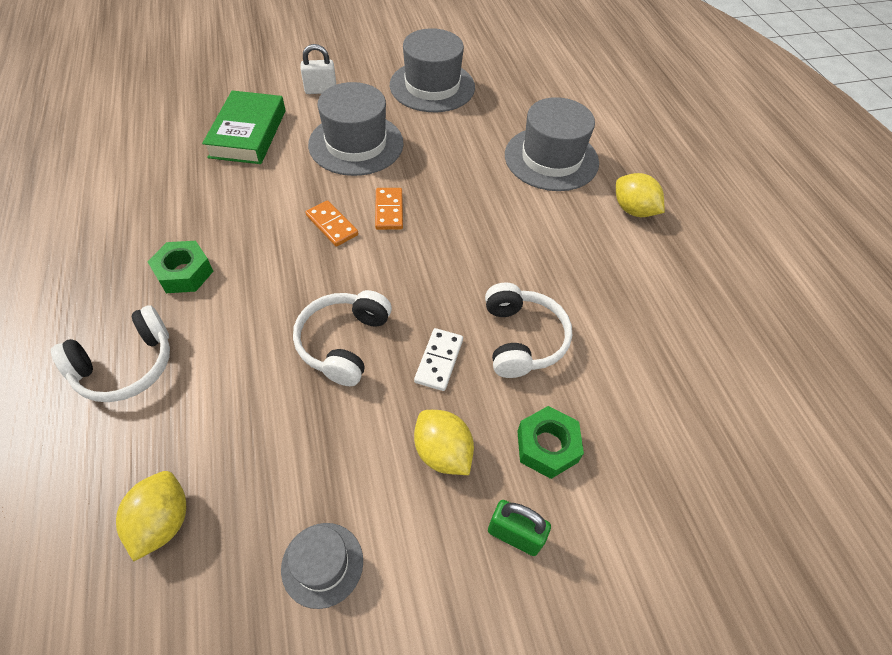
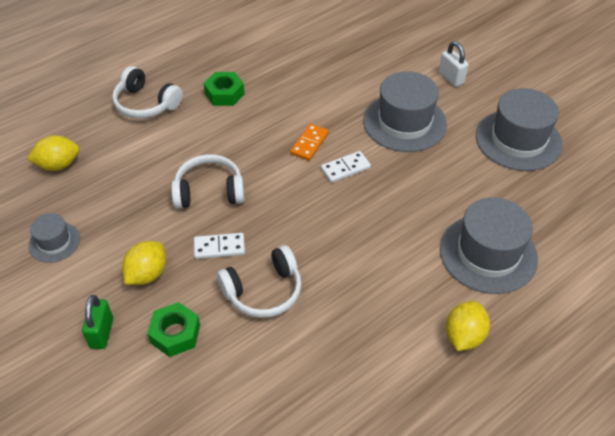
camera: 70 degrees right, 5 degrees down
(248, 133) = (370, 63): green book -> none
(389, 210) = (345, 168): orange domino -> white domino

